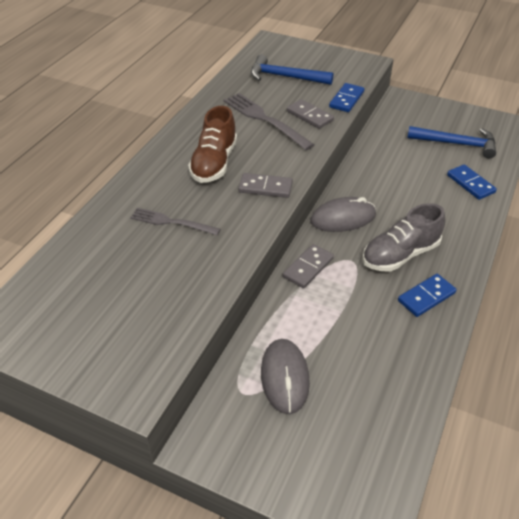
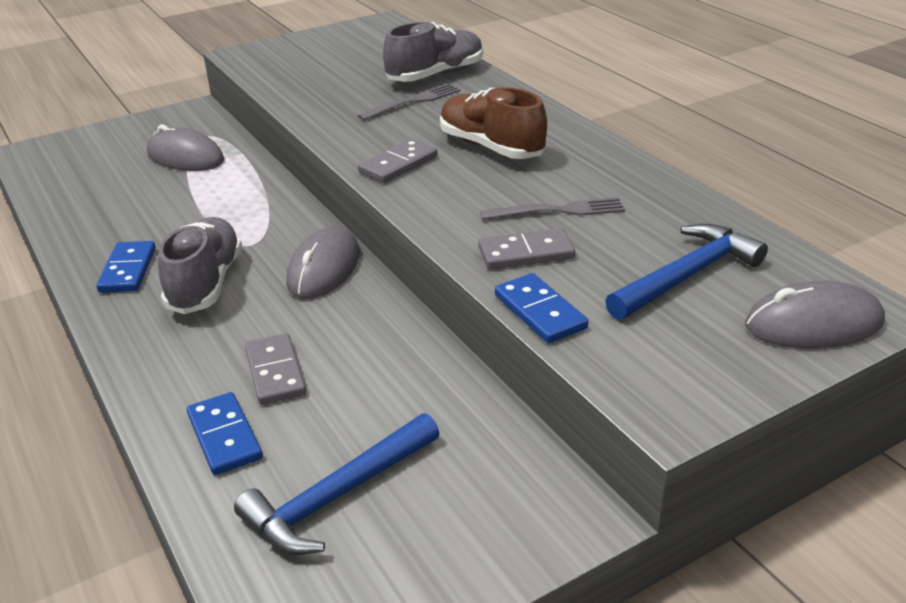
camera: 125 degrees right, 10 degrees down
(115, 232) = (435, 75): none -> grey shoe
(264, 119) = (559, 210): grey fork -> grey fork, size x0.65
(290, 49) = (813, 324): none -> grey mouse
(308, 268) = (282, 213): grey domino -> grey domino (275, 372)
(470, 184) = (225, 436): blue domino -> blue domino turned 60 degrees clockwise

